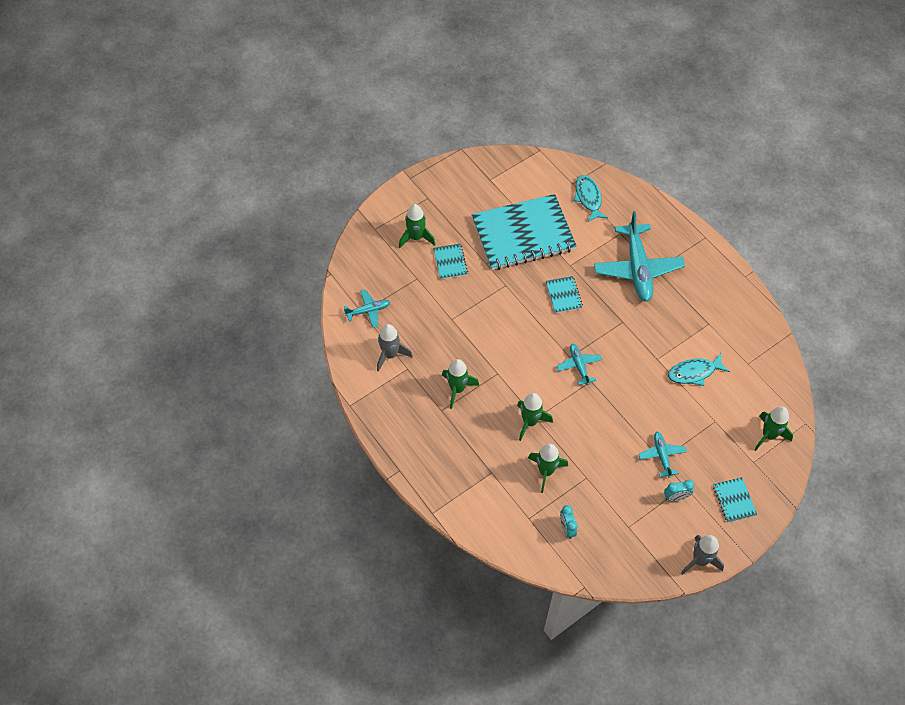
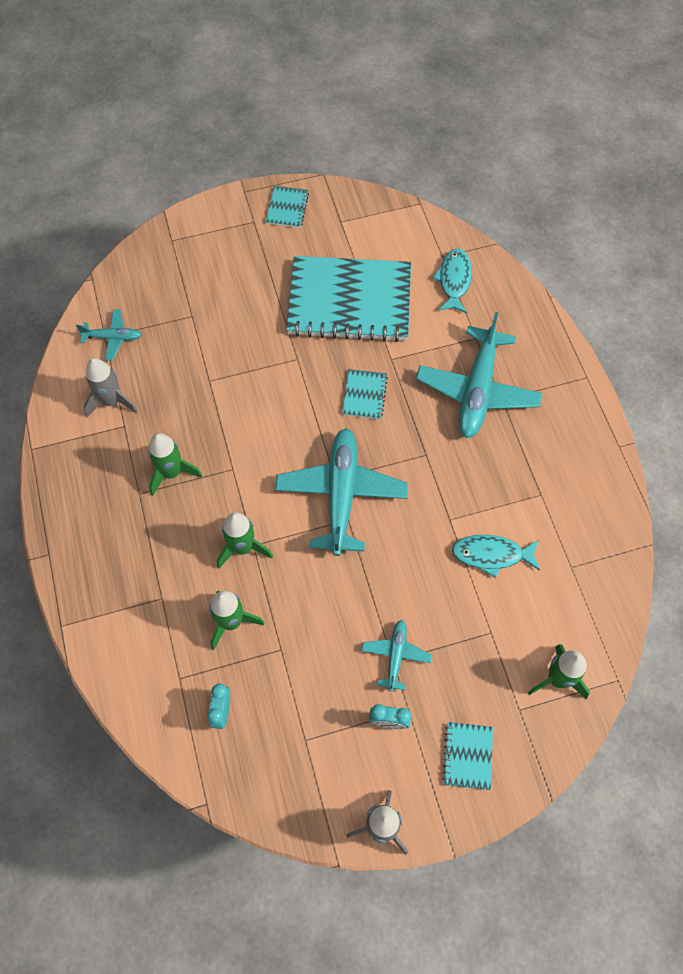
camera: 20 degrees right, 5 degrees up
(416, 237) = (215, 265): green rocket -> none
(450, 262) = (242, 308): turquoise notebook -> turquoise notebook (287, 208)
(579, 366) = (341, 494): turquoise plane -> turquoise plane, size x2.03

